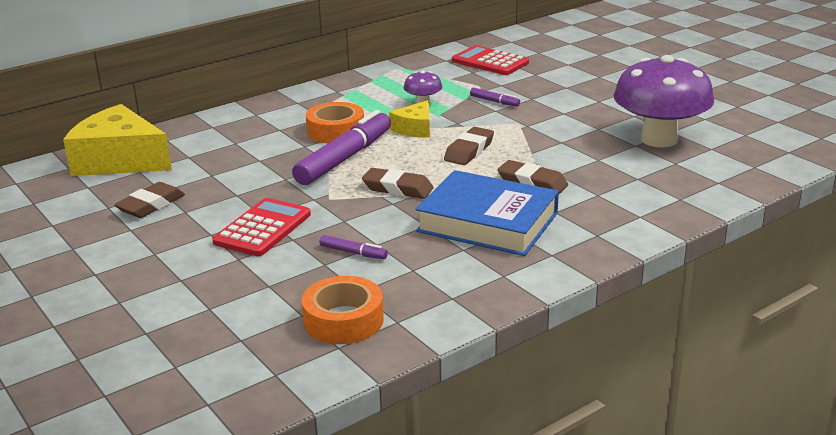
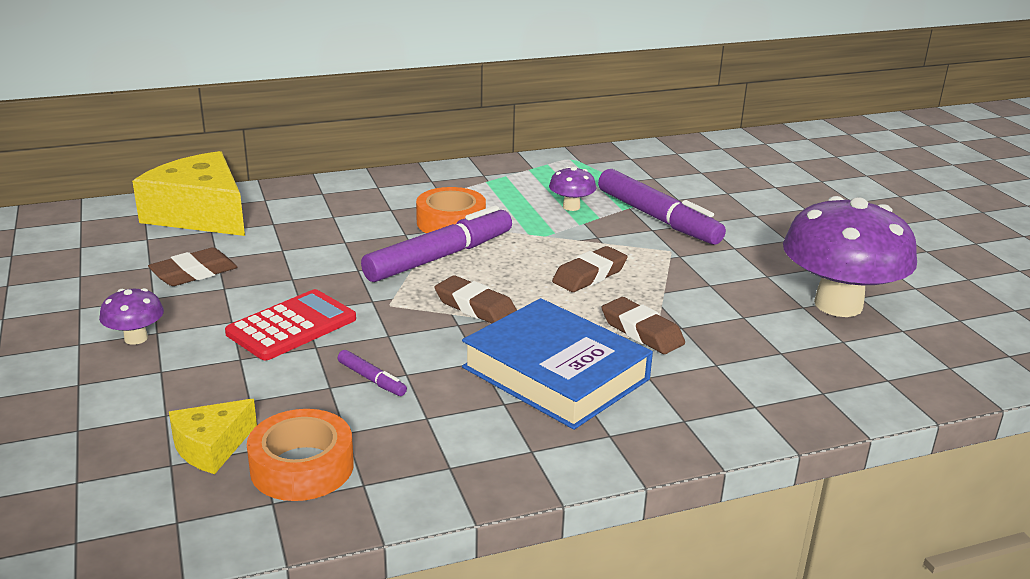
camera: 15 degrees right, 0 degrees up
(141, 261) = (136, 338): none -> purple mushroom
(415, 129) = (543, 236): yellow cheese -> yellow cheese (211, 447)
(490, 62) = (681, 169): red calculator -> none
(494, 101) = (657, 218): purple marker -> purple marker, size x2.34

